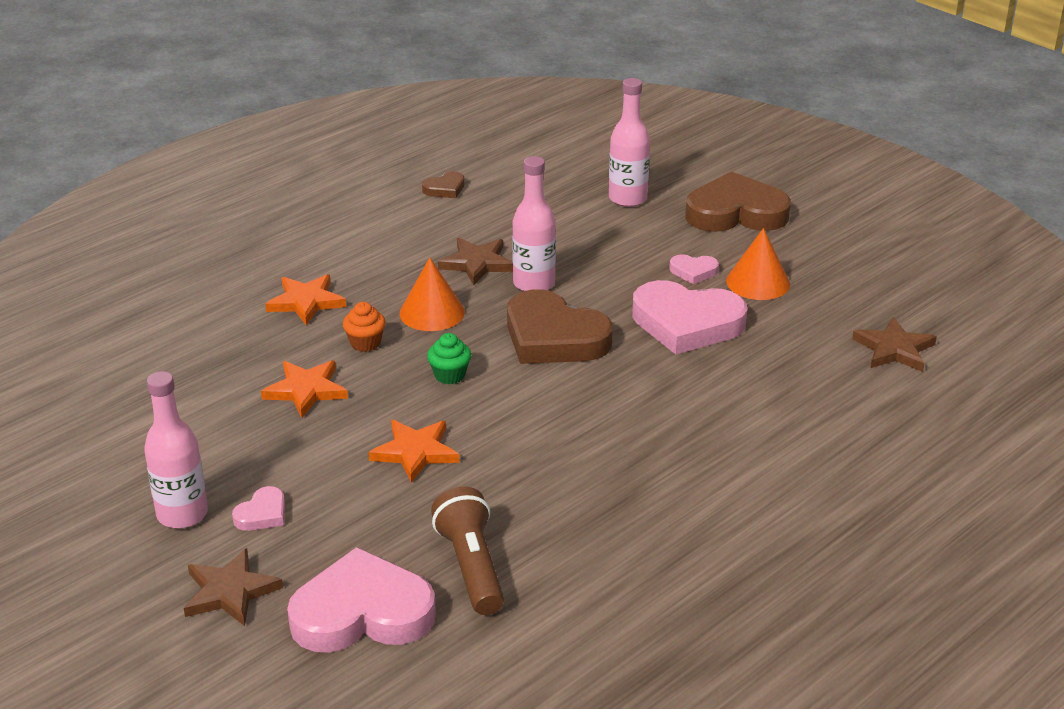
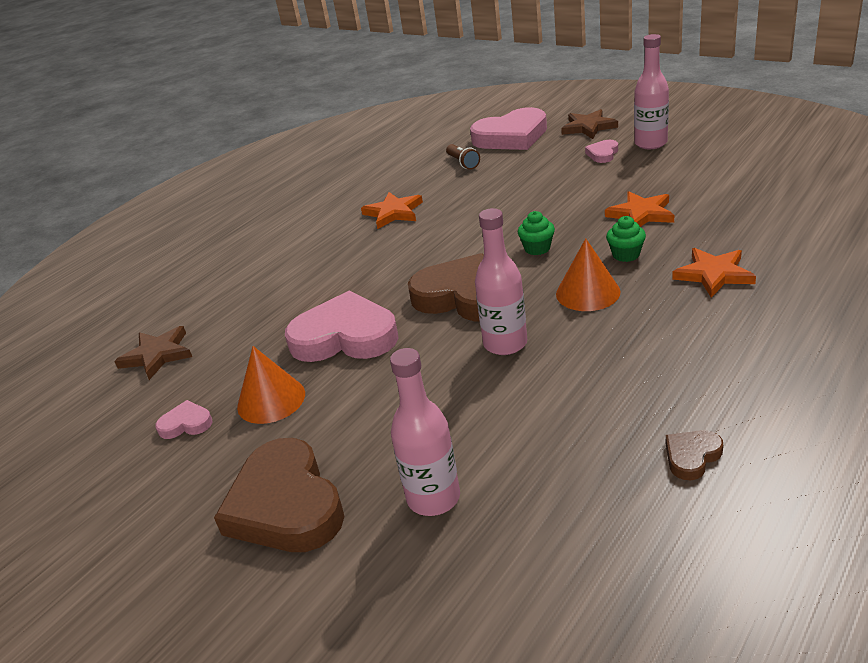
camera: 175 degrees right, 0 degrees up
(365, 343) = (626, 255): orange cupcake -> green cupcake
(415, 452) = (530, 200): orange star -> orange star (393, 213)
(471, 567) = (463, 163): brown flashlight -> brown flashlight, size x0.60
(477, 263) = (577, 353): brown star -> none
(693, 271) = (340, 397): pink heart -> pink heart (186, 424)
(736, 213) = (285, 505): brown heart -> brown heart turned 75 degrees clockwise

